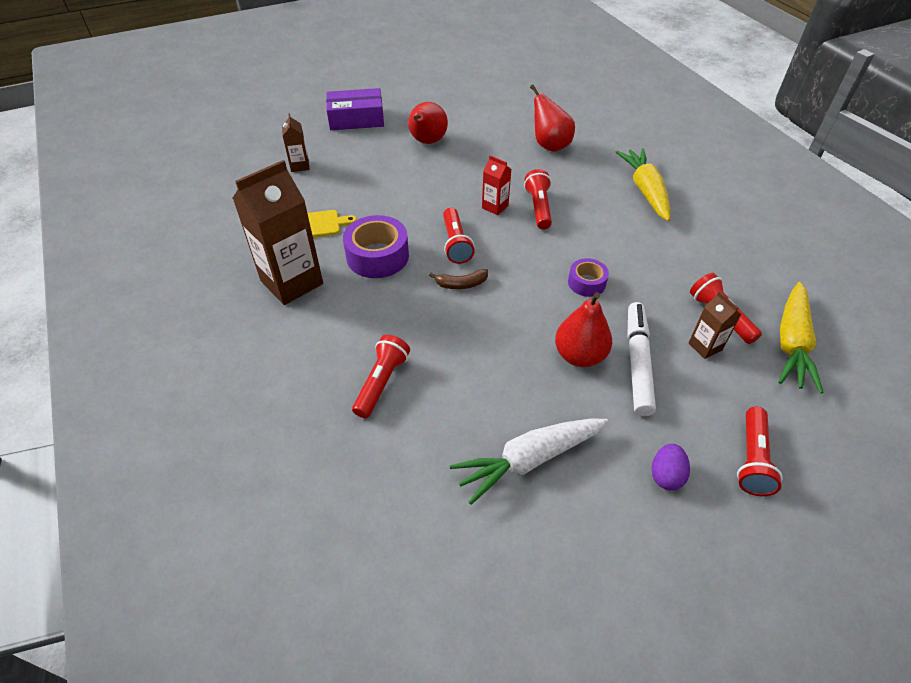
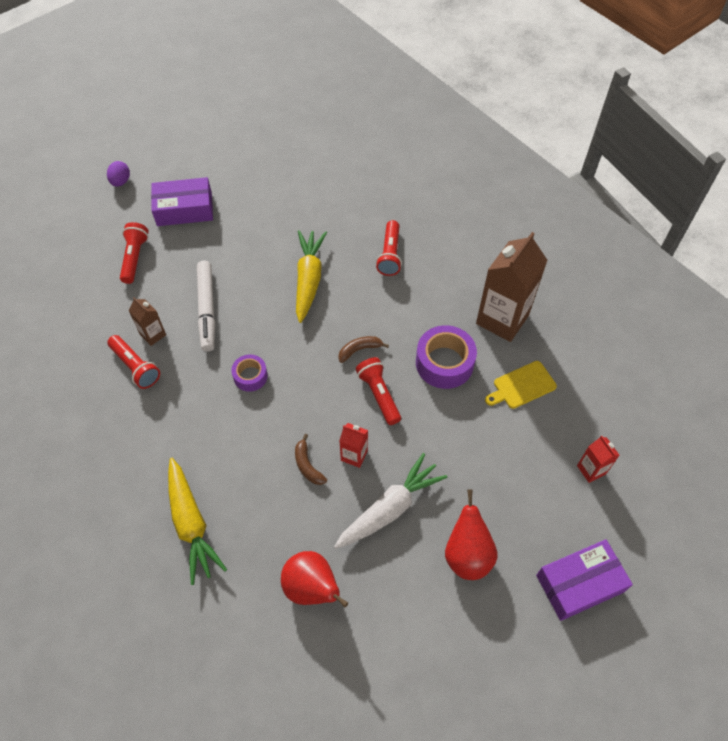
camera: 165 degrees right, 10 degrees up
(300, 166) = (591, 470): brown carton -> red carton
(529, 460) = (278, 228): white carrot -> white carrot (390, 508)
(539, 207) = (307, 465): red flashlight -> brown banana
(579, 355) = (251, 305): red pear -> none
(666, 475) = (191, 237): purple egg -> purple egg (121, 181)
(682, 534) = (184, 209): none -> purple box
(791, 343) = (81, 353): yellow carrot -> yellow carrot (309, 279)

